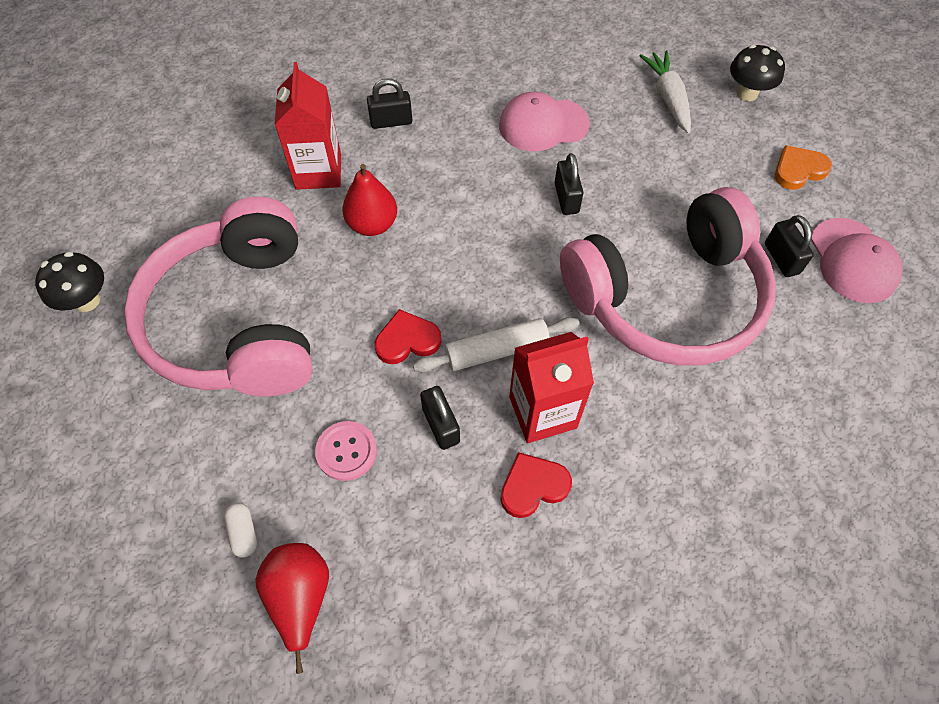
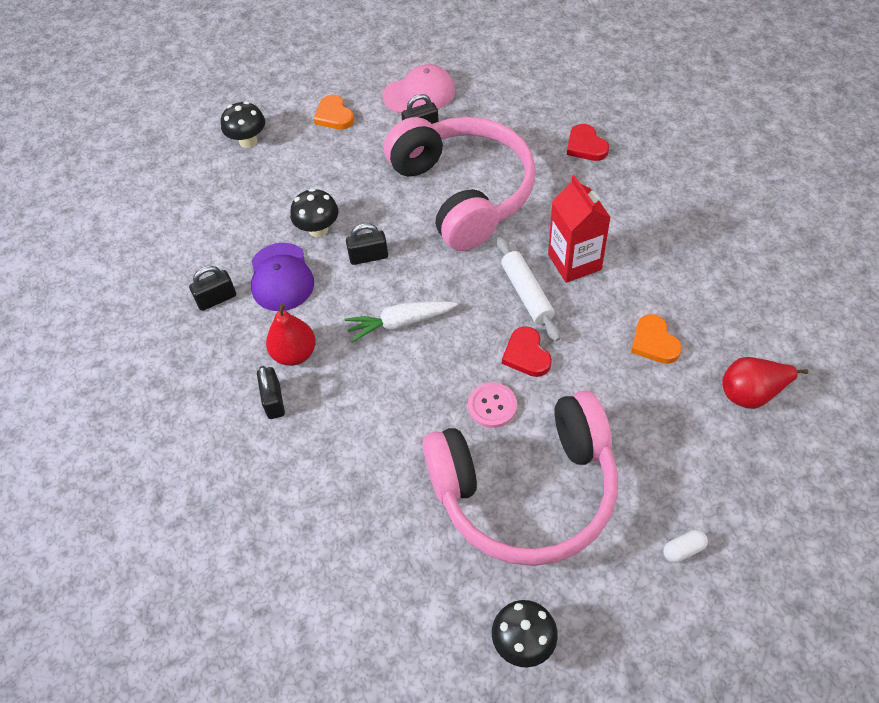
camera: 90 degrees left, 5 degrees down
(243, 533) = (716, 441): white capsule -> white capsule (683, 550)
(318, 171) = (342, 456): red carton -> none
(346, 451) = (633, 382): pink button -> pink button (492, 406)
(372, 224) = (406, 398): red pear -> red pear (294, 354)
(401, 488) = (654, 342): none -> orange heart
(441, 425) = (598, 323): black padlock -> black padlock (216, 299)
(533, 486) = (633, 264): red heart -> red heart (586, 146)
(543, 125) = (281, 277): pink cap -> purple cap
(609, 154) = (318, 229): none -> black mushroom
(668, 98) = (251, 191): white carrot -> white carrot (400, 323)

